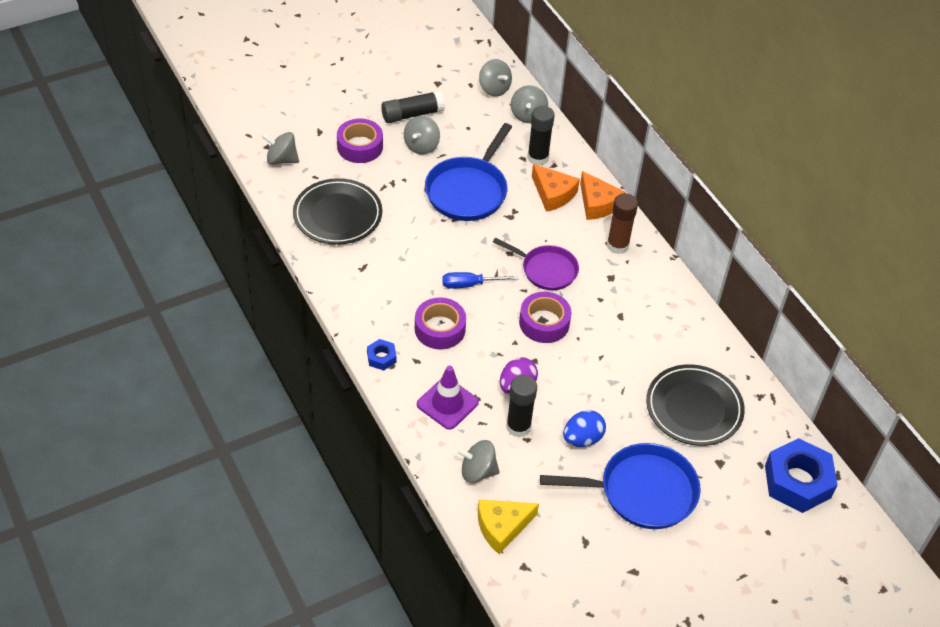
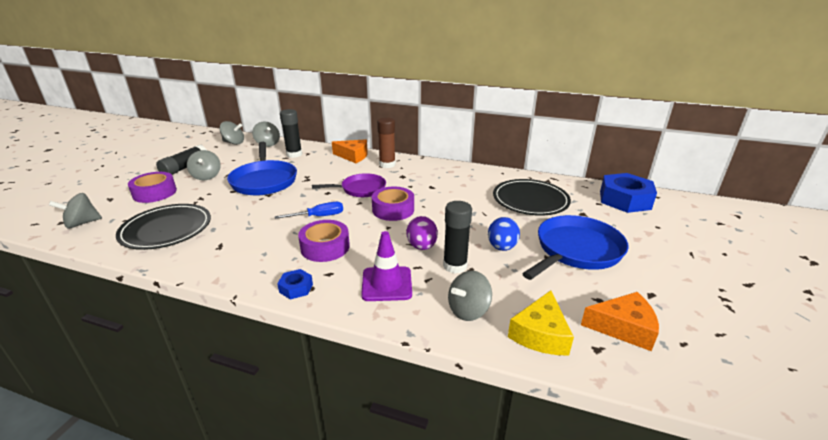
camera: 40 degrees left, 20 degrees down
(470, 284) = (319, 216): blue screwdriver -> blue screwdriver turned 150 degrees counterclockwise
(553, 194) = (322, 162): orange cheese -> orange cheese (623, 328)

